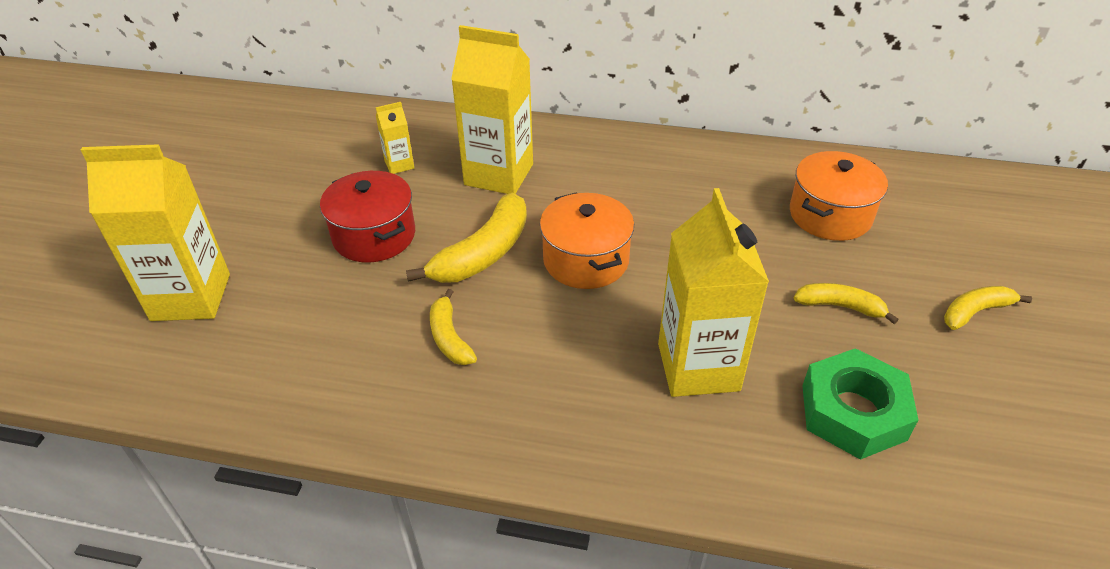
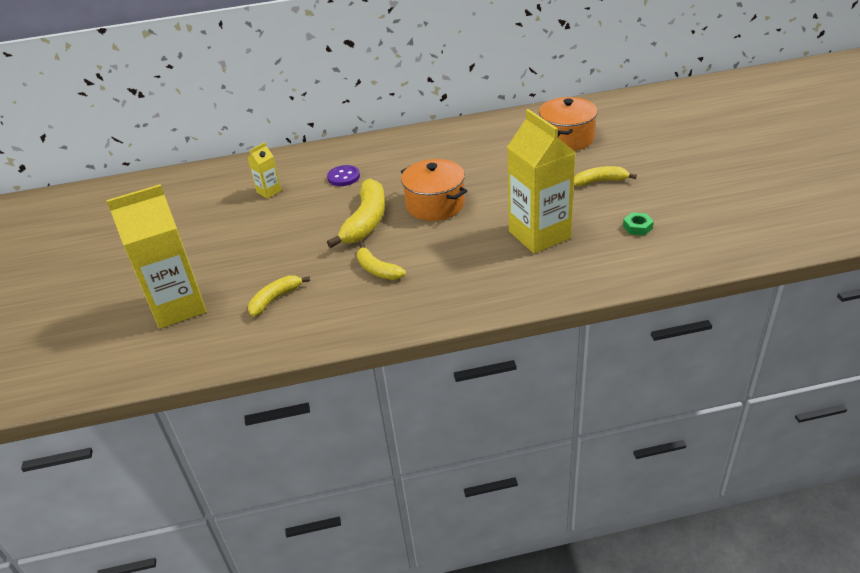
camera: 20 degrees left, 5 degrees down
(374, 235) = (283, 234): red pot -> none
(499, 174) = (343, 177): yellow carton -> purple button
(853, 412) = (637, 227): green nut -> green nut, size x0.43
(975, 312) = (673, 161): yellow banana -> yellow banana (275, 299)

